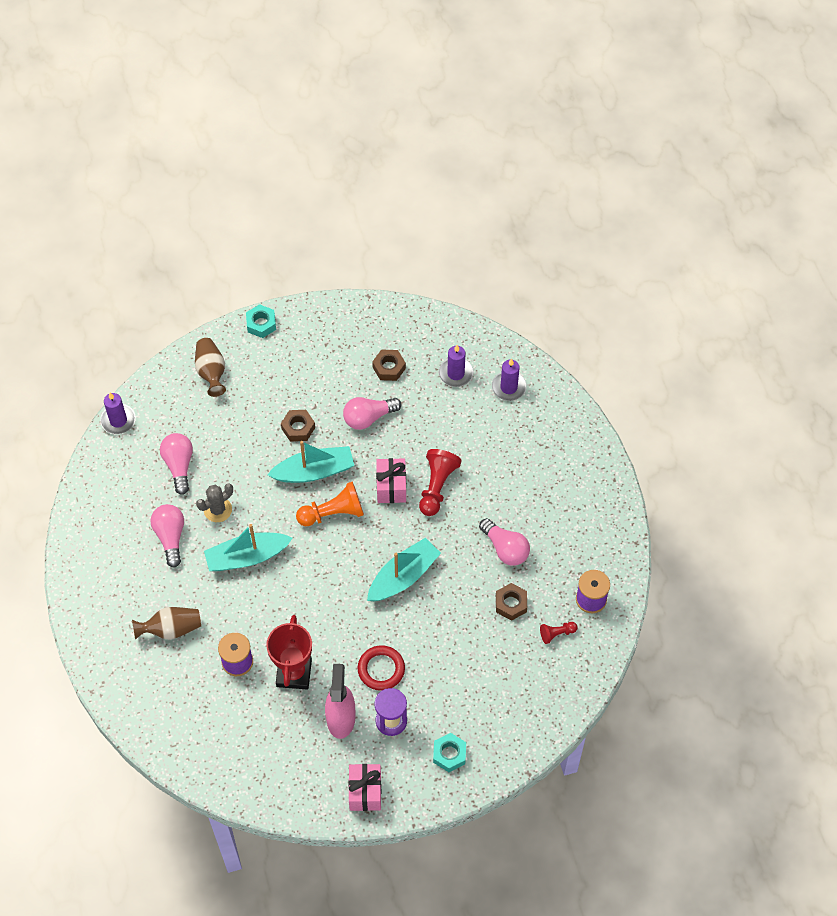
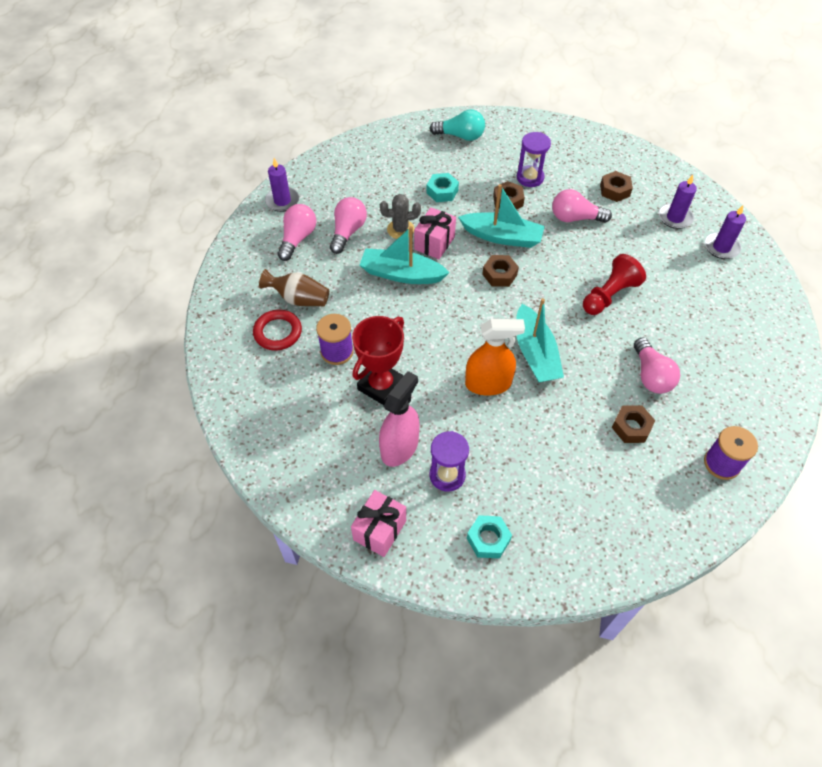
camera: 30 degrees right, 5 degrees down
(118, 420) = (364, 138): purple candle -> purple candle (282, 201)
(179, 465) = (390, 186): pink light bulb -> pink light bulb (297, 239)
(211, 372) = (460, 136): brown vase -> turquoise light bulb
(261, 324) = (522, 121): turquoise nut -> turquoise nut (442, 191)
(304, 391) = (530, 178): none -> purple hourglass
(333, 513) = (499, 274): orange pawn -> brown nut
(380, 625) = (488, 384): none -> orange spray bottle
(381, 669) = (465, 423): red ring -> red ring (278, 332)
(391, 487) = (565, 277): pink gift -> pink gift (434, 243)
(403, 576) = (535, 353): turquoise boat -> turquoise boat turned 90 degrees clockwise
(556, 633) = (667, 479): red pawn -> none

